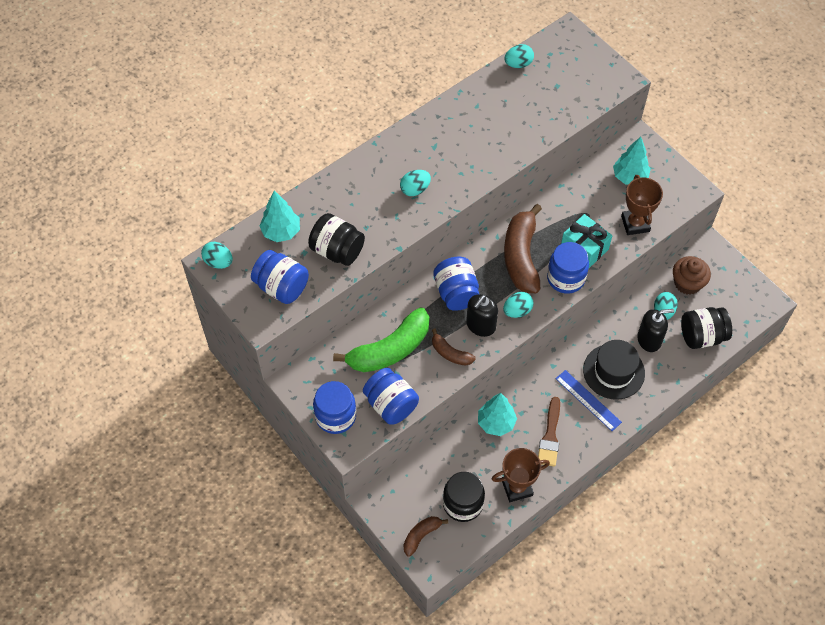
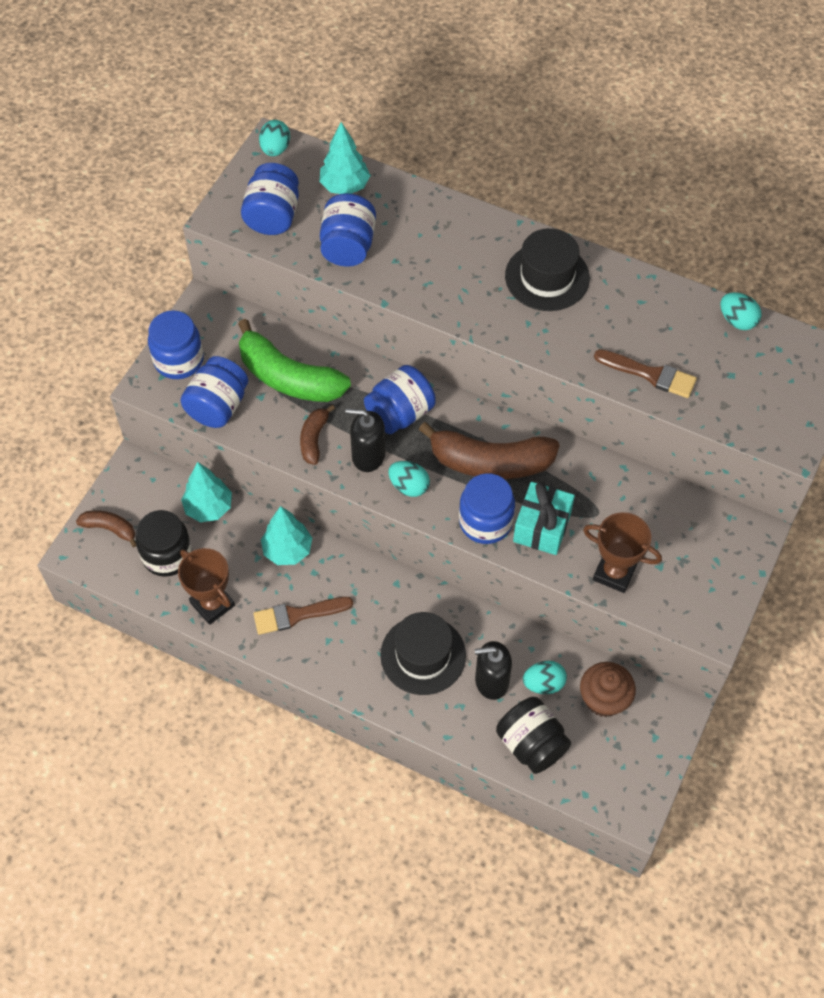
camera: 65 degrees right, 0 degrees up
(337, 250) = (348, 246): black jar -> blue jar
(415, 189) = (476, 286): turquoise egg -> none
(429, 147) = (547, 277): none -> black hat
(521, 256) = (490, 462): brown banana -> brown banana turned 150 degrees counterclockwise
(536, 126) = (650, 374): none -> brown brush
(588, 400) = (367, 640): blue ruler -> none
(629, 177) = (686, 541): turquoise tree -> turquoise tree (209, 507)
(635, 224) = (614, 573): brown trophy -> brown trophy turned 60 degrees clockwise
(649, 340) = (491, 681): black soap dispenser -> black soap dispenser turned 120 degrees clockwise

